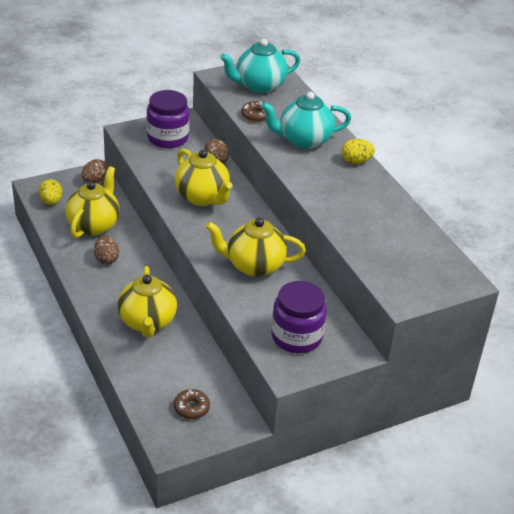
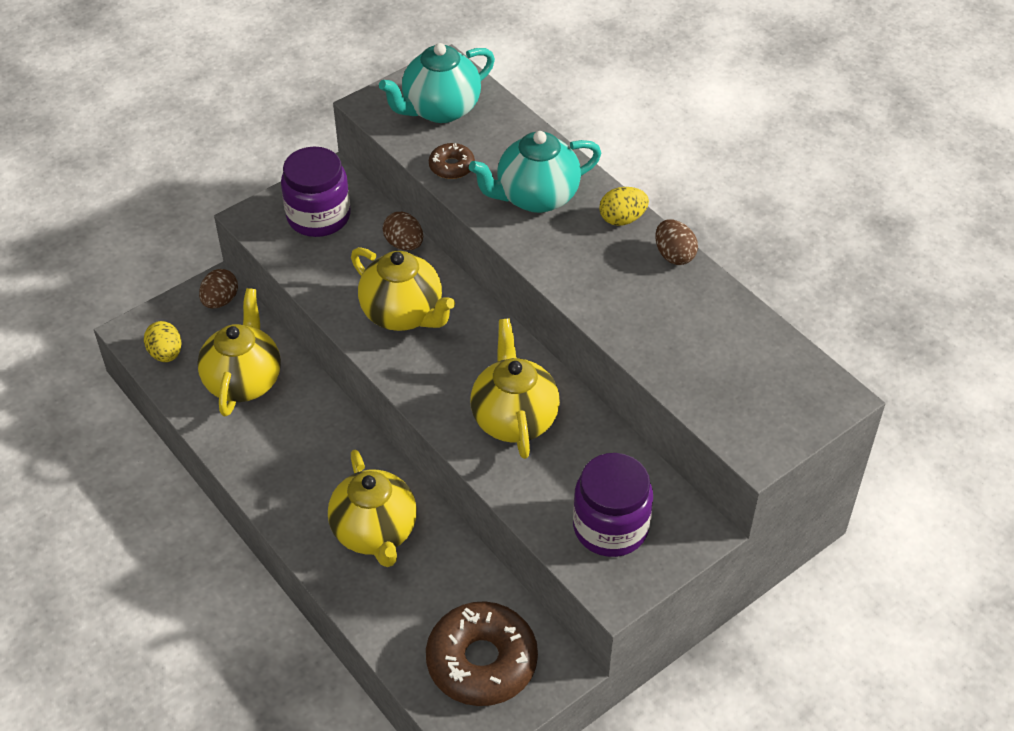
camera: 10 degrees left, 10 degrees up
(106, 259) = (281, 437): brown egg -> brown egg (674, 255)
(191, 408) = (482, 662): brown donut -> brown donut, size x2.10
(254, 266) = (514, 418): yellow teapot -> yellow teapot turned 90 degrees clockwise

